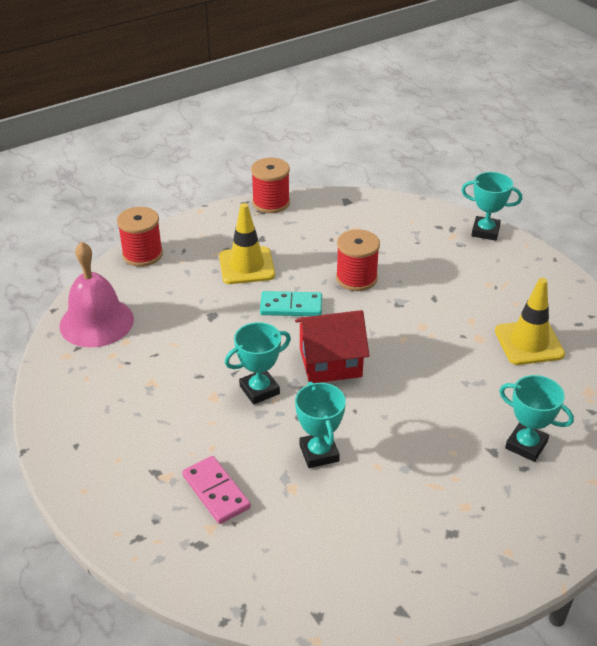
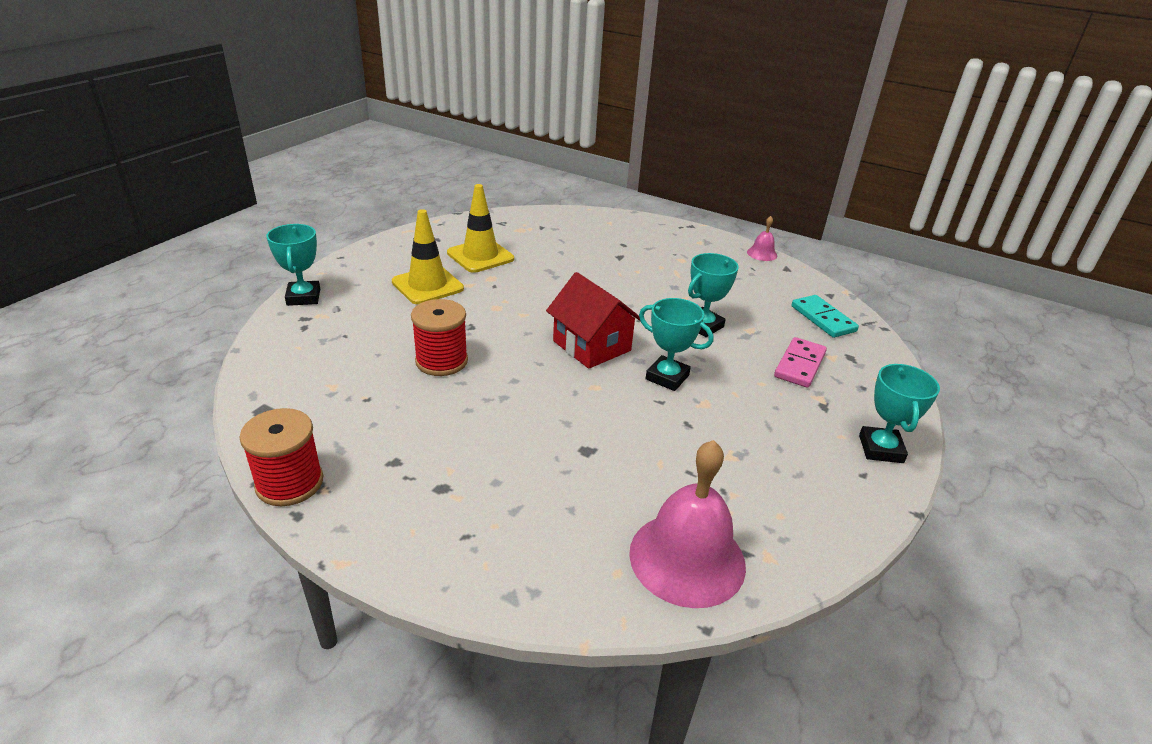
camera: 120 degrees left, 5 degrees down
(142, 254) = (504, 583): red spool -> none
(246, 266) = (468, 454): yellow traffic cone -> yellow traffic cone (427, 285)
(291, 306) = (524, 393): turquoise domino -> turquoise domino (823, 319)
(451, 607) = (762, 253): none -> pink bell
(526, 445) = (601, 245): turquoise trophy -> turquoise trophy (881, 449)

